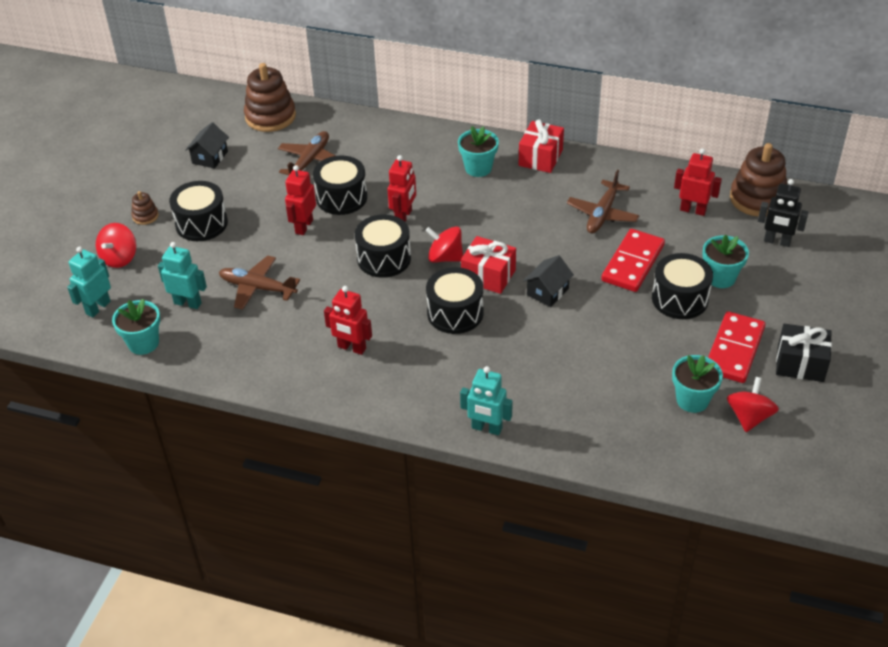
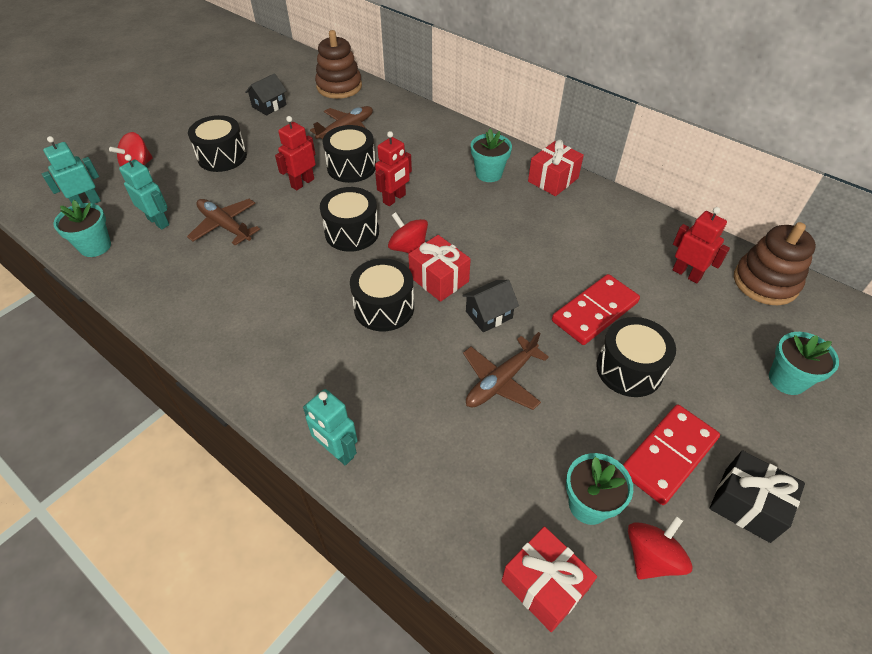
camera: 20 degrees right, 5 degrees up
(145, 216) = (184, 138): brown stacking toy -> none
(351, 348) = (264, 311): red robot -> none
(602, 214) = (587, 250): brown plane -> brown plane (501, 381)
(685, 458) = (544, 585): none -> red gift
(720, 277) = (687, 359): turquoise flower pot -> turquoise flower pot (787, 380)
(777, 241) = (771, 337): black robot -> none

